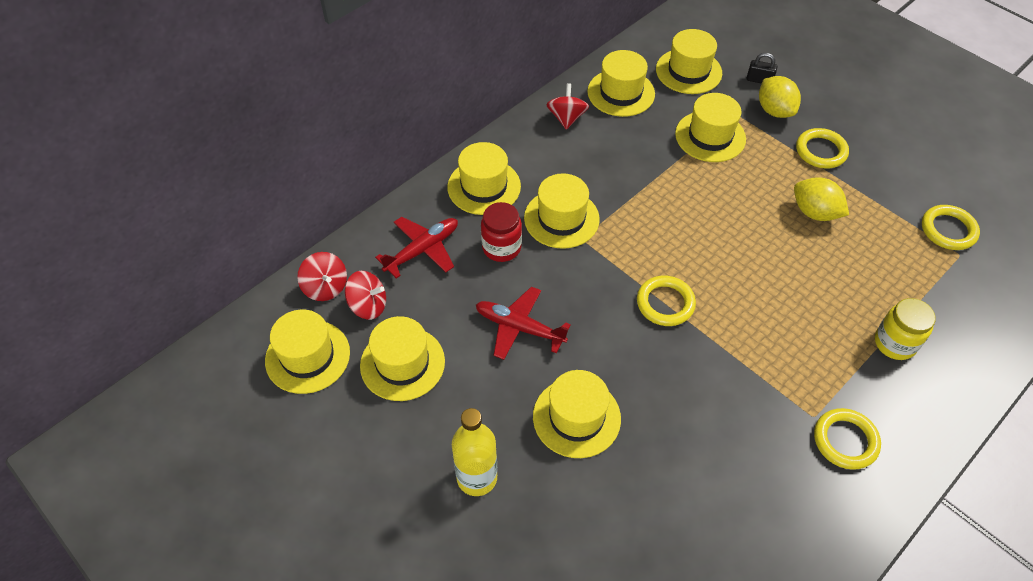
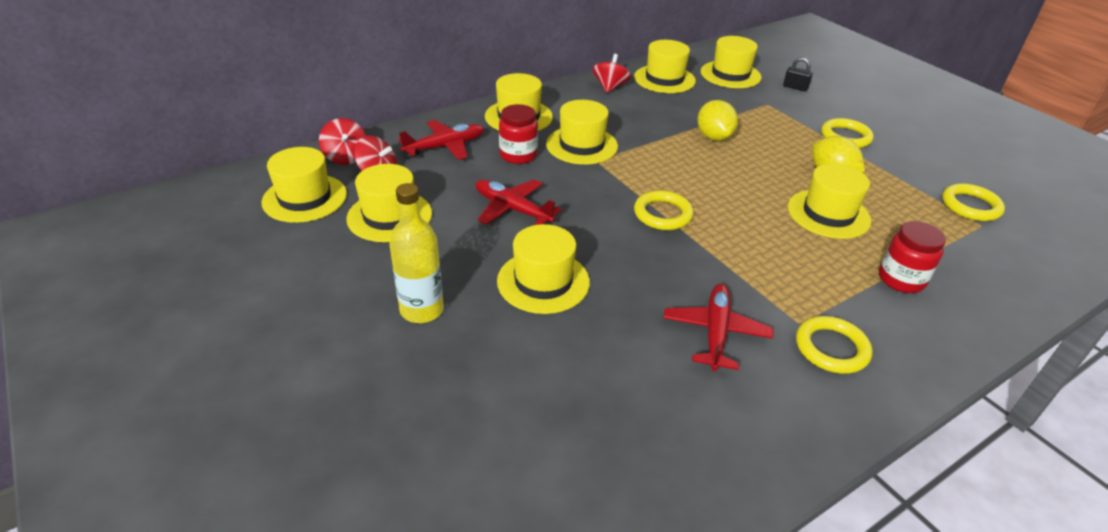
camera: 10 degrees right, 15 degrees down
(710, 136) = (739, 114): yellow hat -> yellow hat (828, 214)
(744, 445) = (715, 332): none -> red plane
(774, 110) = (805, 107): yellow lemon -> yellow lemon (714, 137)
(894, 343) = (901, 279): yellow jar -> red jar

